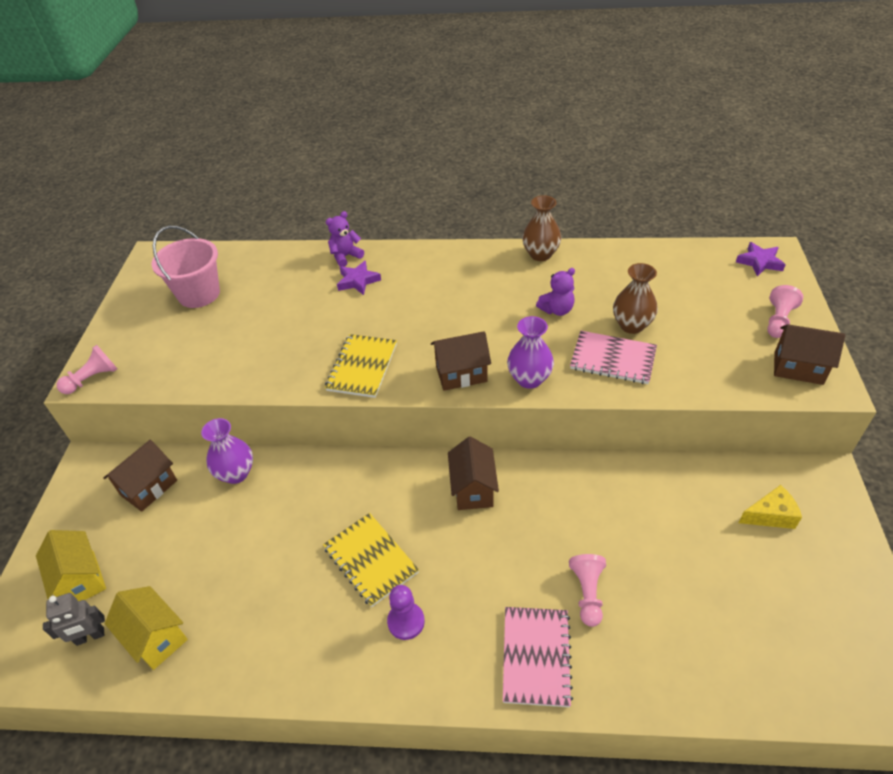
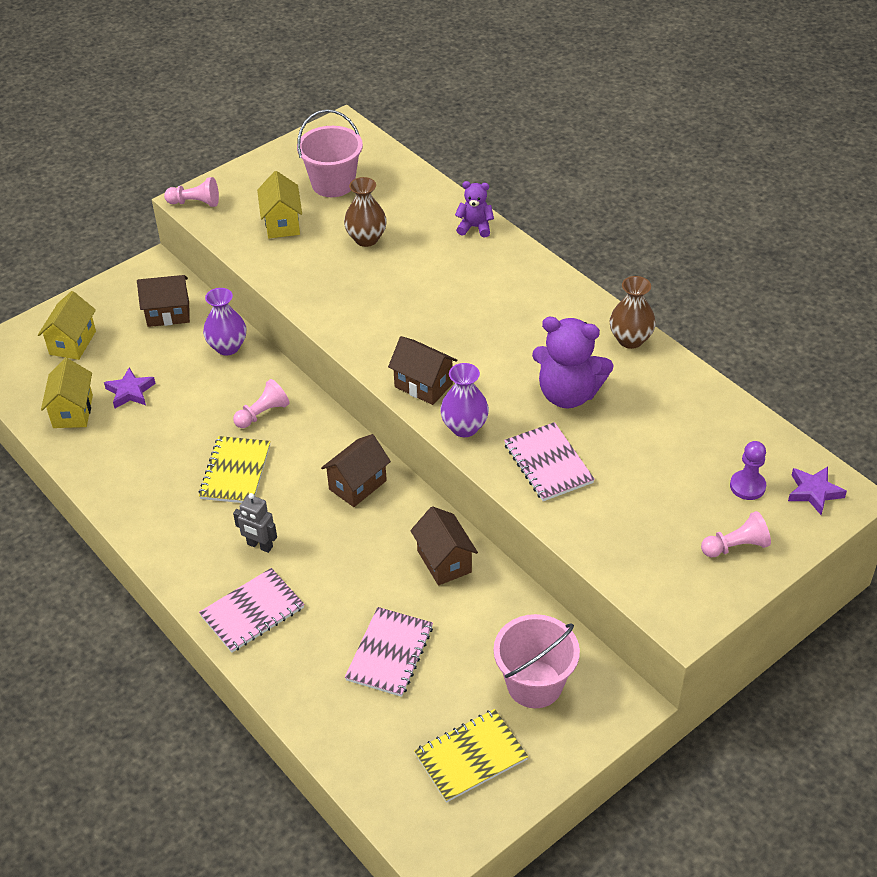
camera: 45 degrees right, 0 degrees up
(90, 637) = (43, 381): grey robot -> grey robot (259, 545)
(193, 345) = (282, 223): none -> yellow house
(358, 281) = (455, 255): purple star -> purple star (130, 391)
(362, 367) = (365, 326): yellow notebook -> yellow notebook (471, 757)
(406, 621) = (208, 524): purple pawn -> purple pawn (747, 486)
(557, 310) = (568, 394): purple teddy bear -> purple teddy bear, size x1.85
(587, 593) = (334, 610): pink pawn -> pink pawn (262, 413)
(631, 325) = (606, 452): brown vase -> brown vase (366, 239)
(666, 586) = (389, 653): none -> pink notebook
(770, 515) = (534, 684): yellow cheese -> pink bucket
(798, 368) = (682, 589): brown house -> brown house (444, 561)

